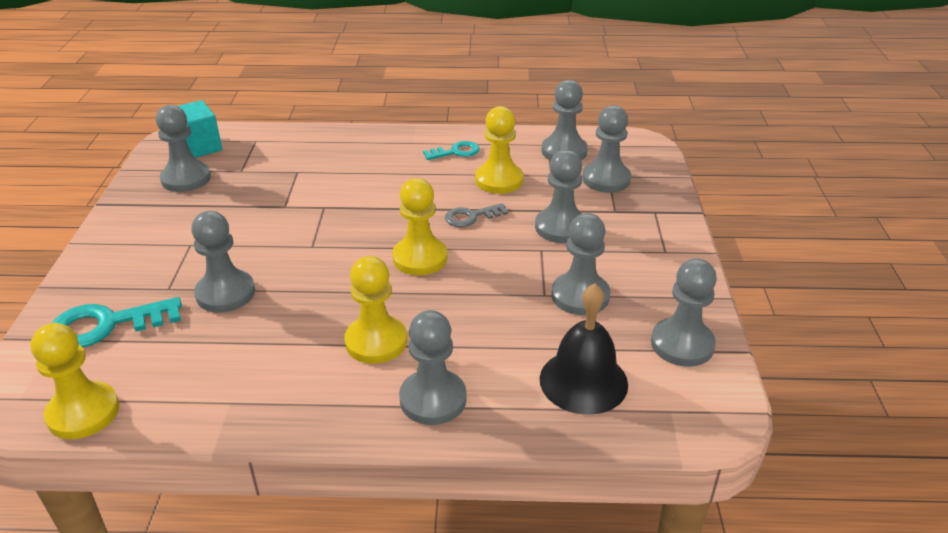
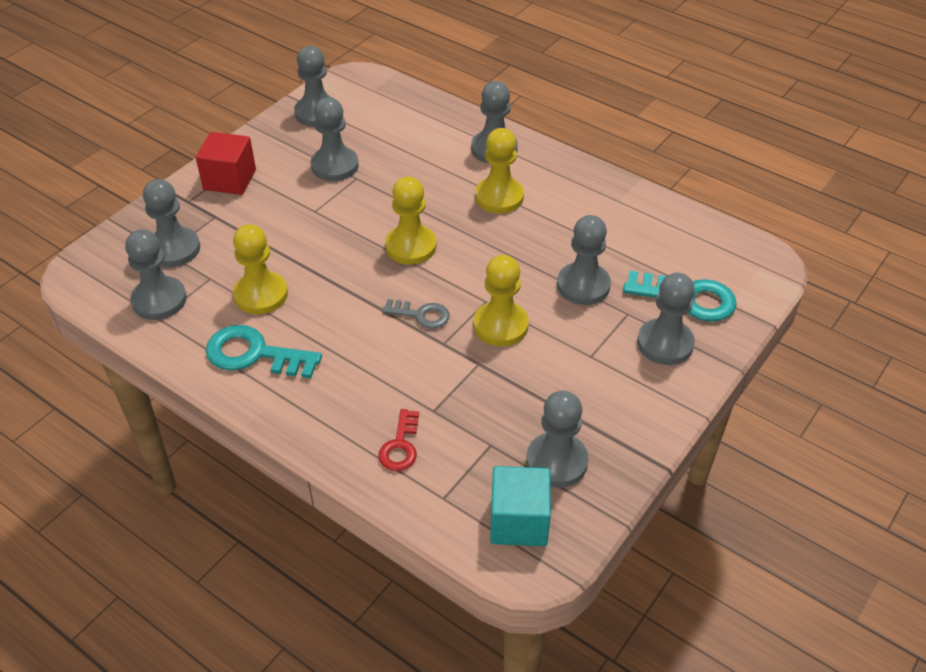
camera: 145 degrees left, 10 degrees up
(83, 412) = (717, 235): yellow pawn -> yellow pawn (500, 325)
(304, 149) = (400, 446): none -> red key
(456, 152) = (254, 354): turquoise key -> turquoise key, size x1.67
(471, 217) = (330, 266): grey key -> grey key (421, 315)
(561, 227) = (276, 221): grey pawn -> grey pawn (665, 343)
(583, 381) = (399, 121): black bell -> none
(651, 241) = (230, 179): none -> red cube

